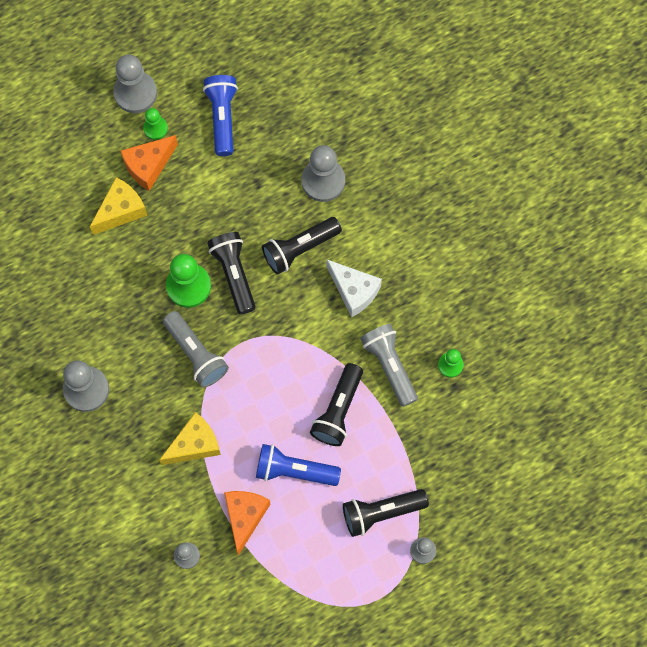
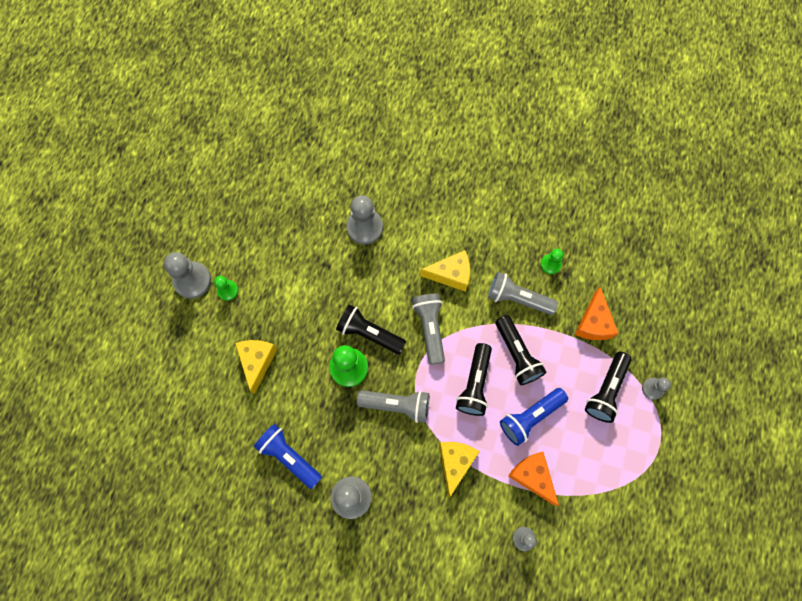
camera: 45 degrees left, 0 degrees up
(148, 166) = (247, 317): orange cheese -> orange cheese (593, 323)
(222, 117) = (264, 245): blue flashlight -> blue flashlight (289, 456)
(288, 319) = (430, 328): none -> grey flashlight
(299, 249) = (392, 280): black flashlight -> black flashlight (474, 384)
(354, 291) = (451, 274): white cheese -> yellow cheese

